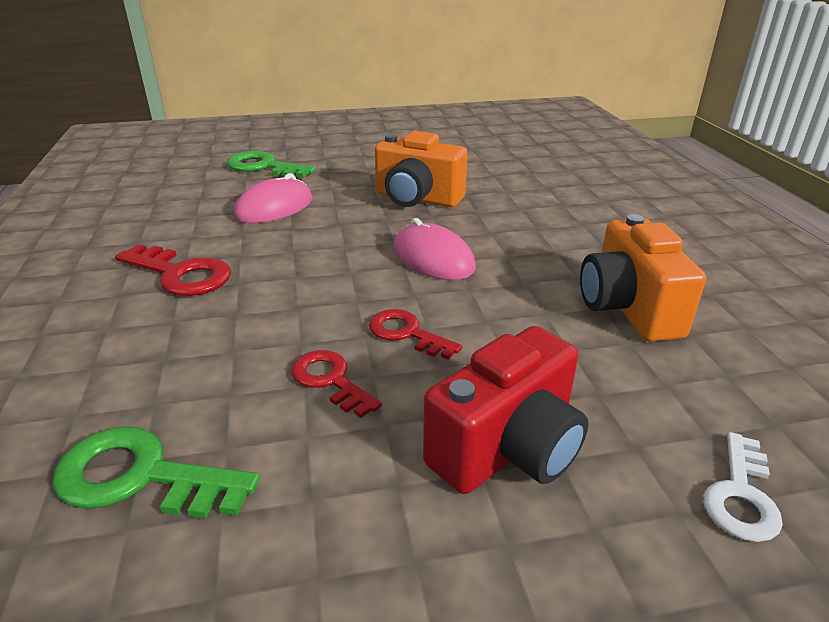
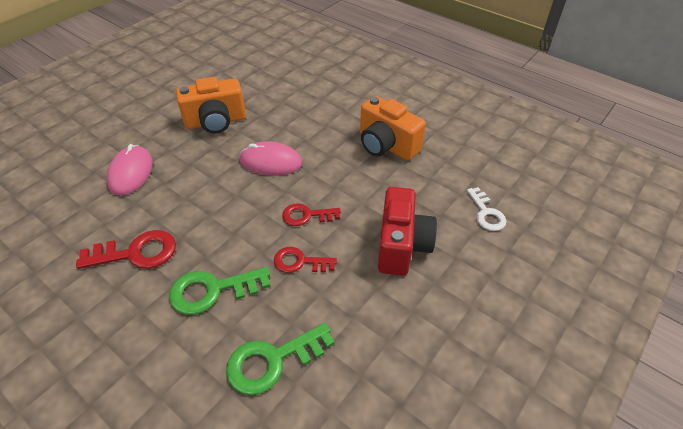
camera: 40 degrees left, 15 degrees up
(263, 167) = (75, 141): green key -> green key (212, 290)

